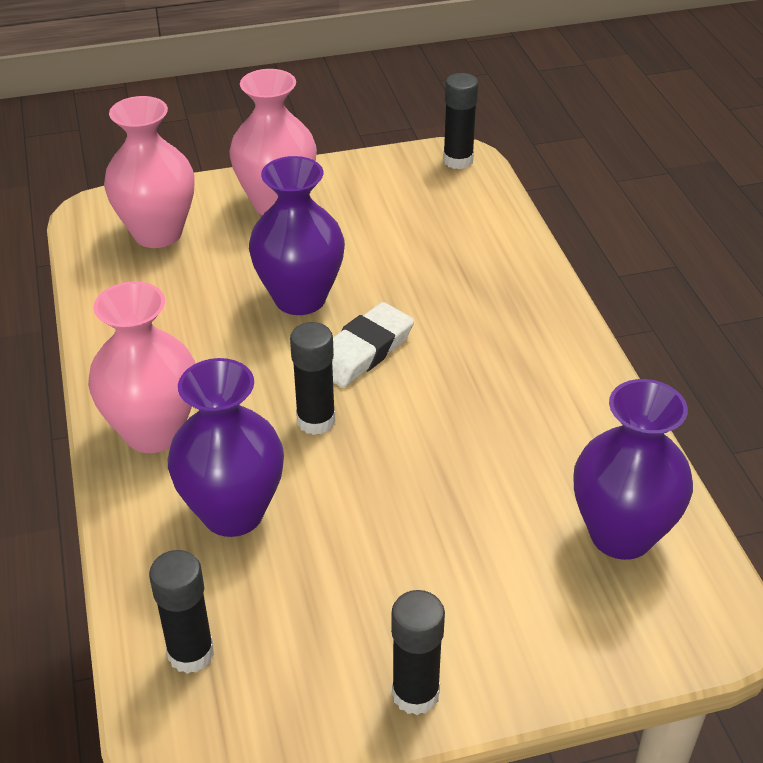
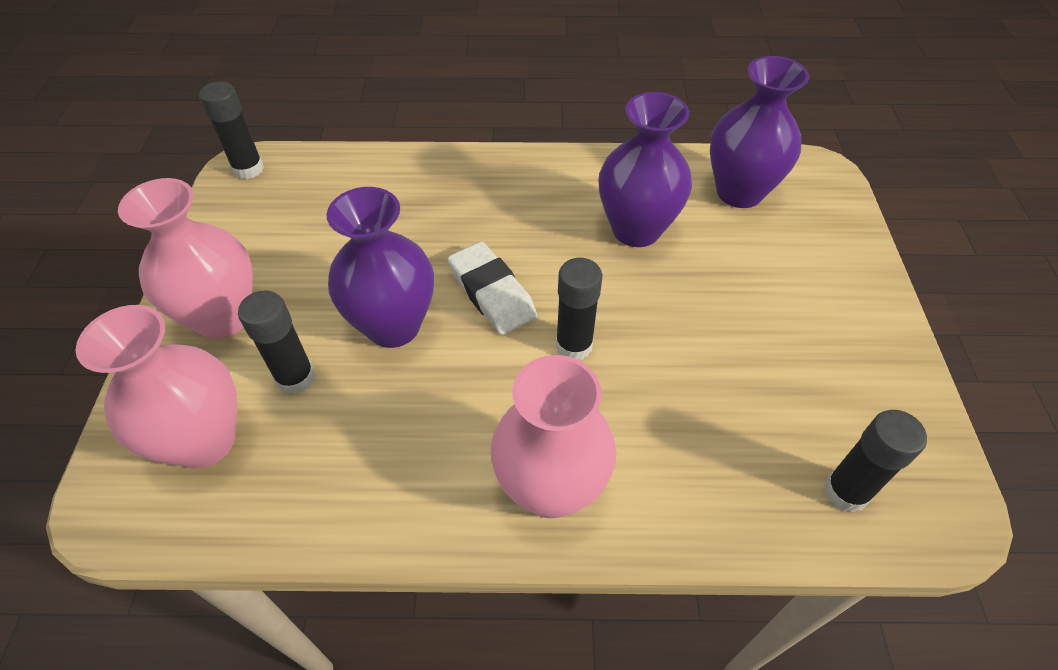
camera: 75 degrees left, 10 degrees up
(233, 513) = (679, 431): purple vase -> purple vase (636, 230)
(415, 694) = (883, 339): black glue stick -> black glue stick (295, 378)

